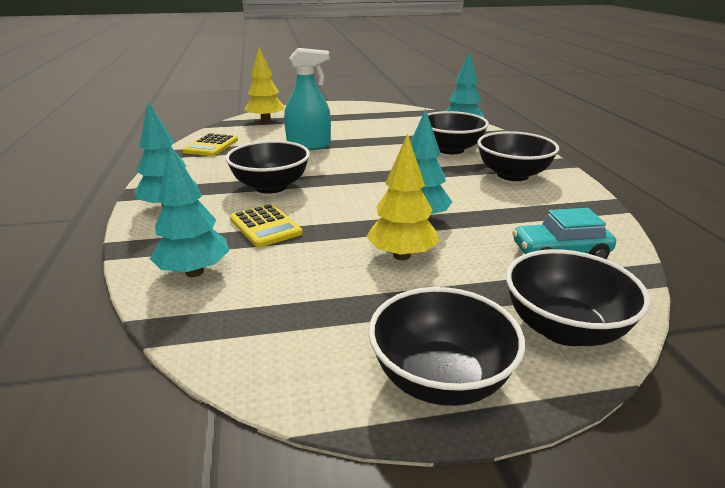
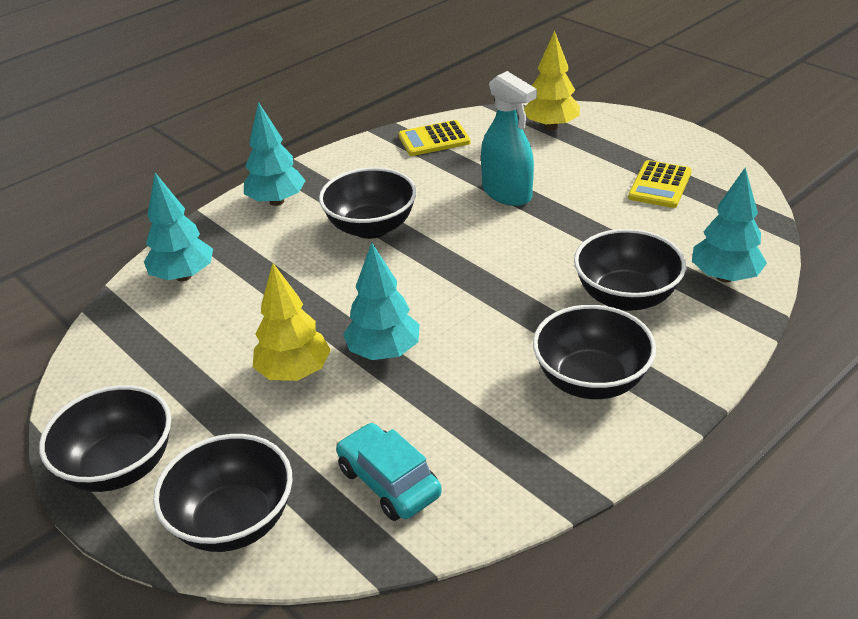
camera: 60 degrees right, 10 degrees up
(265, 226) = (286, 268): yellow calculator -> yellow calculator (659, 185)

